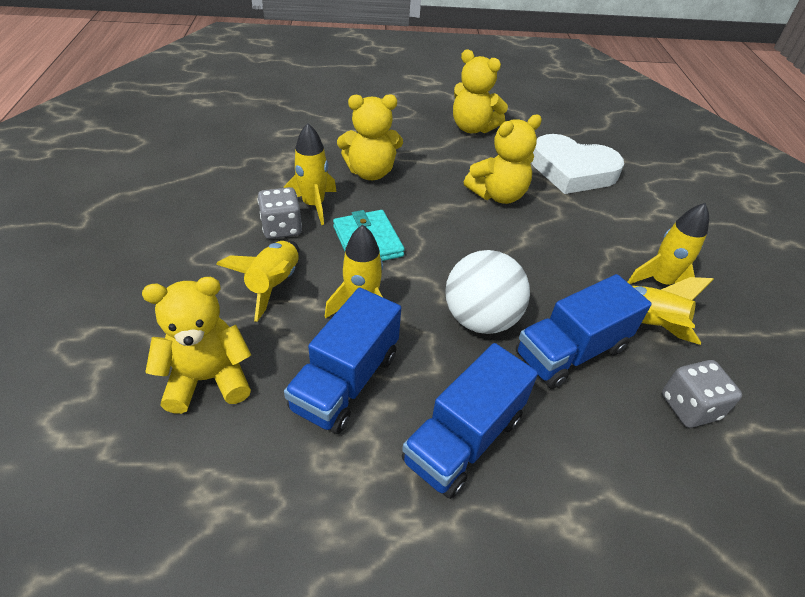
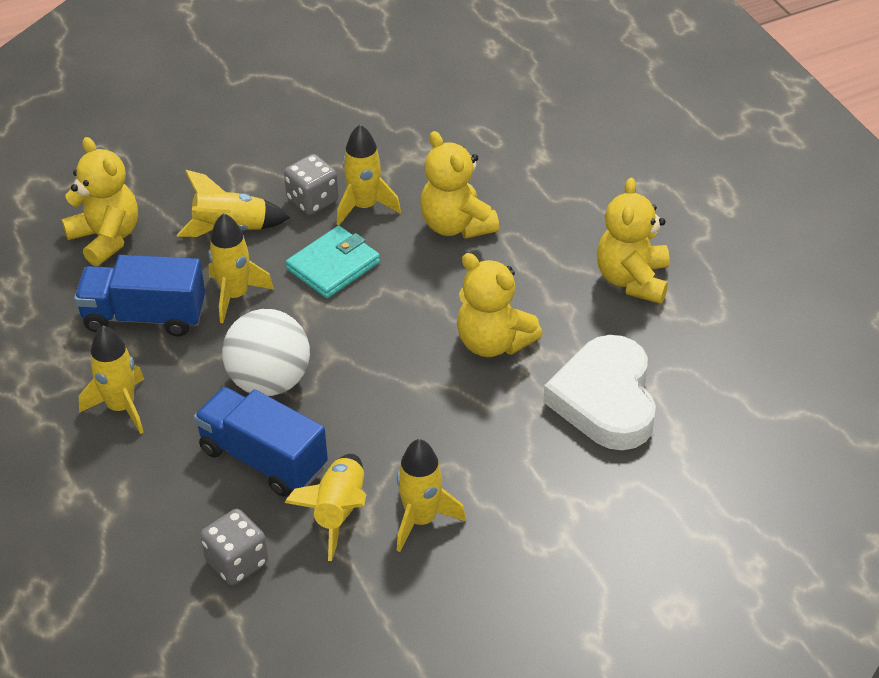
camera: 70 degrees right, 0 degrees up
(463, 439) = (121, 407): blue truck -> yellow rocket

